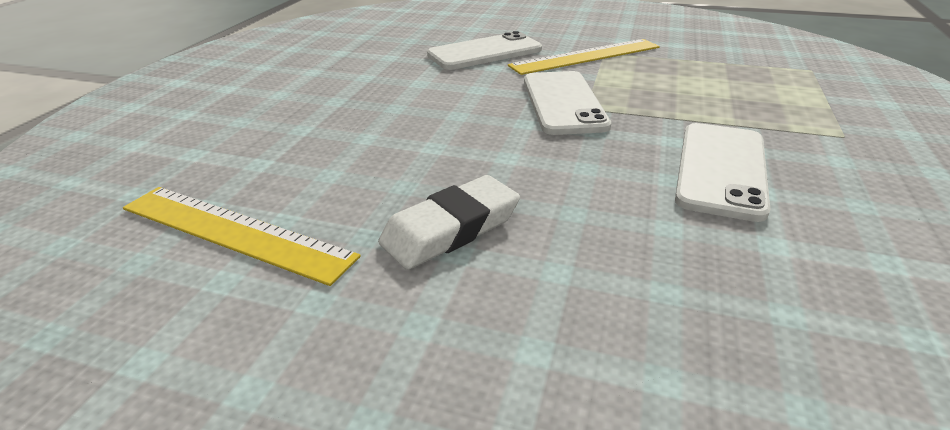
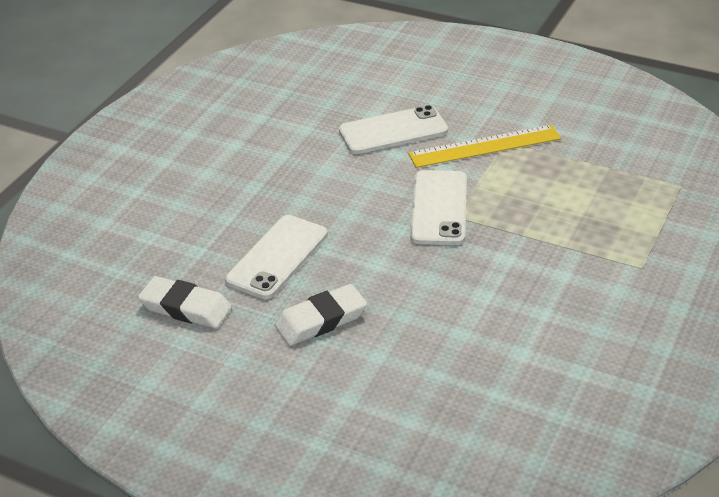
camera: 10 degrees right, 5 degrees up
(235, 231) = (186, 307): yellow ruler -> white eraser
(721, 169) = (524, 290): white phone -> white phone (277, 257)

